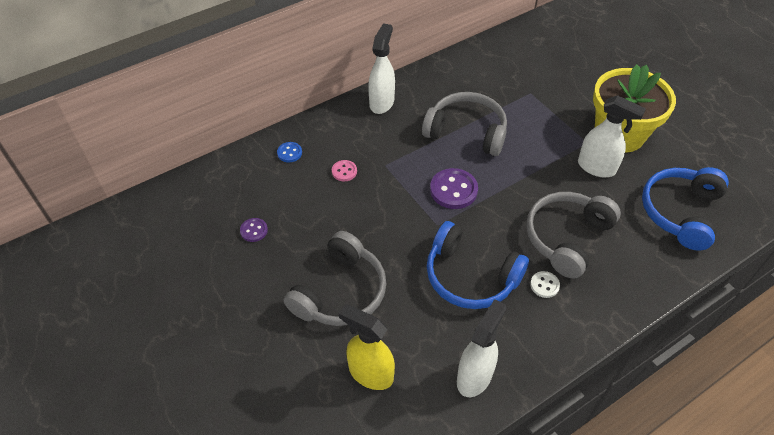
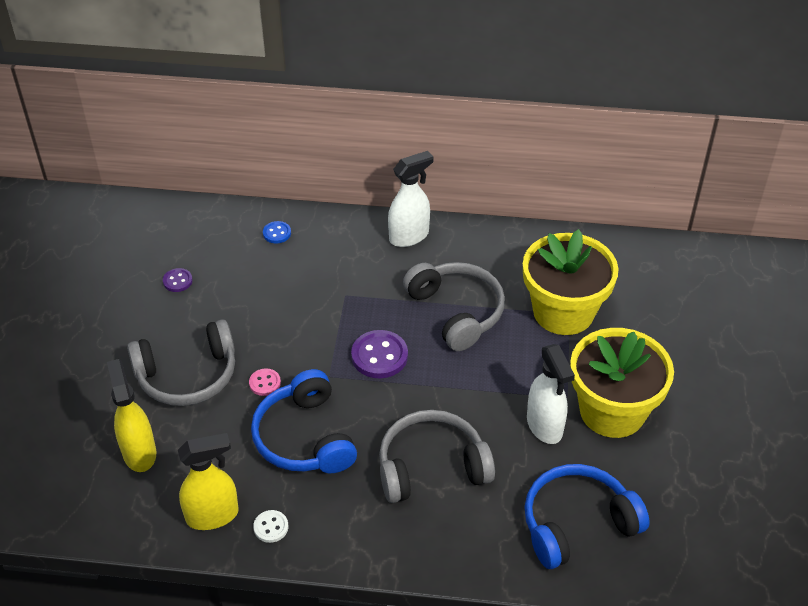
camera: 40 degrees right, 5 degrees down
(344, 171) = (304, 278): pink button -> pink button (265, 383)
(474, 376) = (213, 515): white spray bottle -> yellow spray bottle
(526, 93) = (563, 312): none -> yellow flower pot
(544, 285) = (359, 490): white button -> white button (271, 527)

